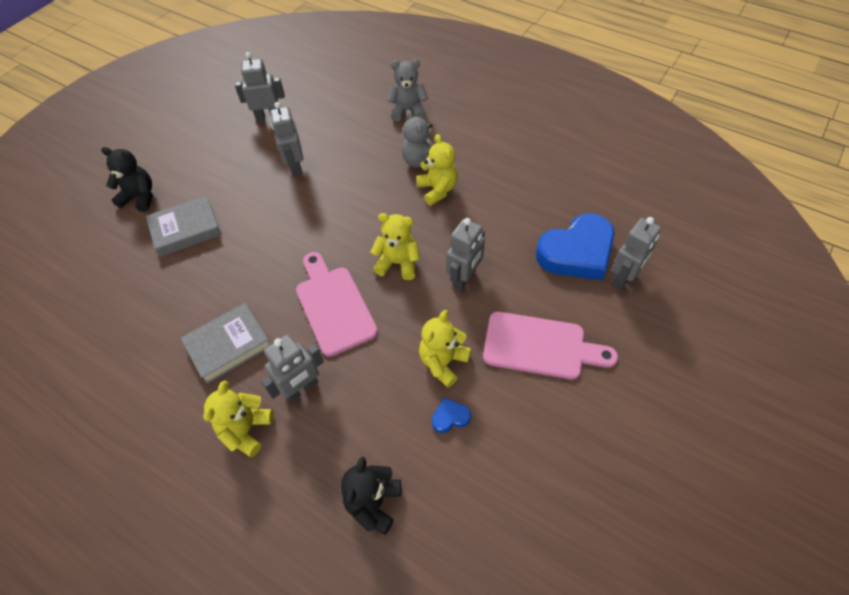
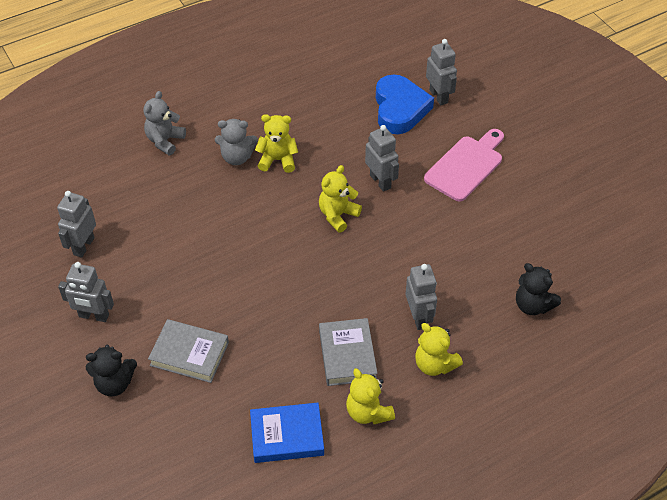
camera: 65 degrees left, 5 degrees down
(119, 337) = (287, 436): none -> blue book
(140, 197) = (114, 383): black teddy bear -> black teddy bear turned 135 degrees counterclockwise
(186, 229) = (189, 354): grey book -> grey book turned 75 degrees counterclockwise
(295, 167) = (172, 247): grey robot -> grey robot (94, 316)
(334, 306) = (353, 271): pink cutting board -> none
(443, 362) = (446, 224): yellow teddy bear -> yellow teddy bear (368, 412)
(450, 417) = (492, 238): blue heart -> none

